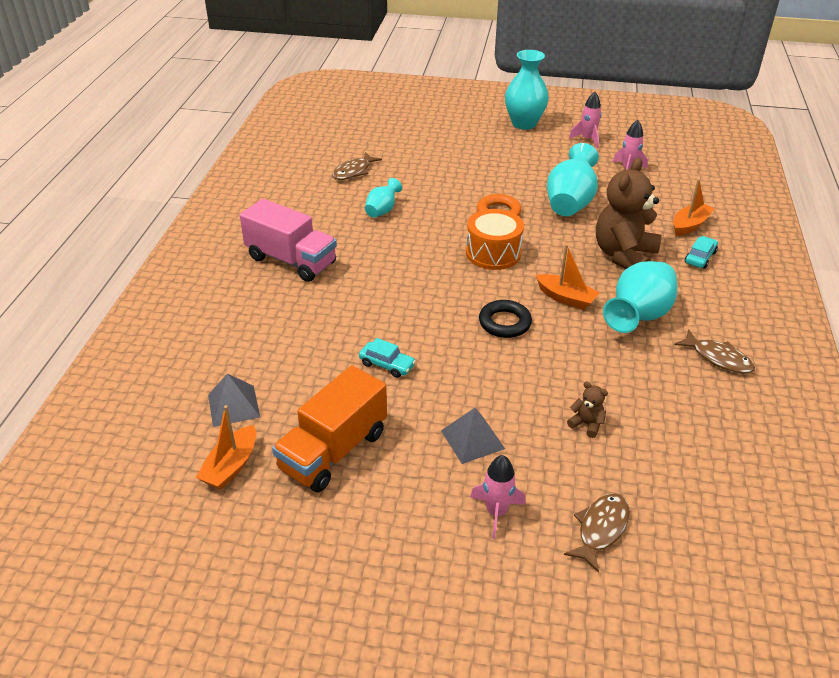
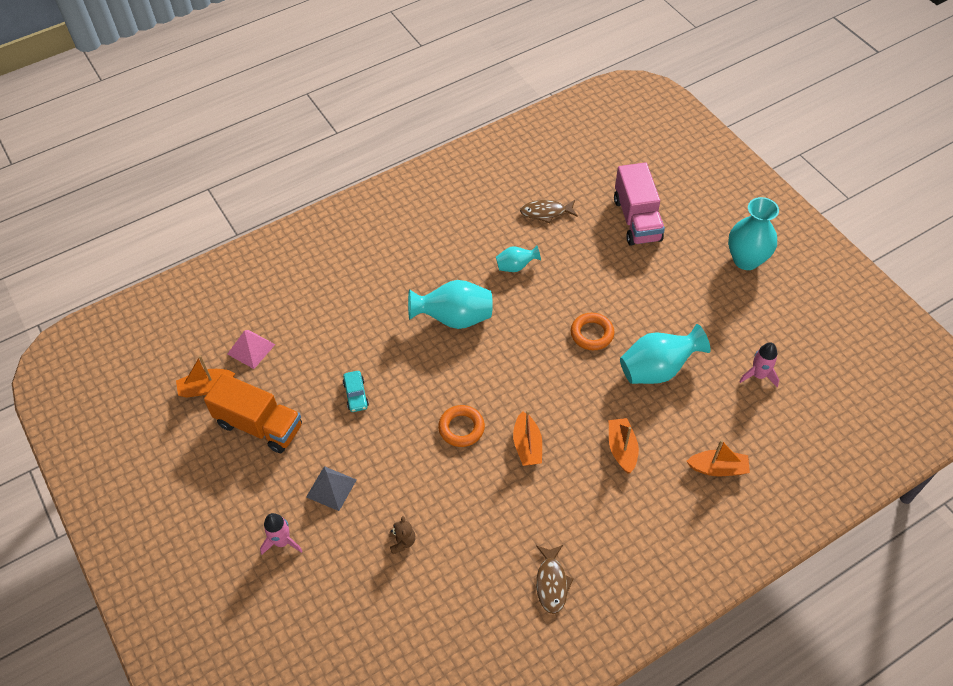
camera: 50 degrees right, 15 degrees up
(234, 405) = (251, 349): grey pyramid -> pink pyramid
(291, 260) = (406, 264): pink truck -> pink truck (637, 219)
(333, 451) = (259, 425): orange truck -> orange truck turned 150 degrees counterclockwise
(493, 253) = (535, 366): orange drum -> none
(504, 323) = (461, 428): black ring -> orange ring
(587, 139) = (774, 318): pink rocket -> none
(600, 529) = (315, 606): brown fish -> none
(624, 256) = (622, 449): brown teddy bear -> orange boat
(638, 316) = (551, 503): turquoise vase -> turquoise vase (454, 318)
(700, 257) = (676, 501): turquoise car -> none

